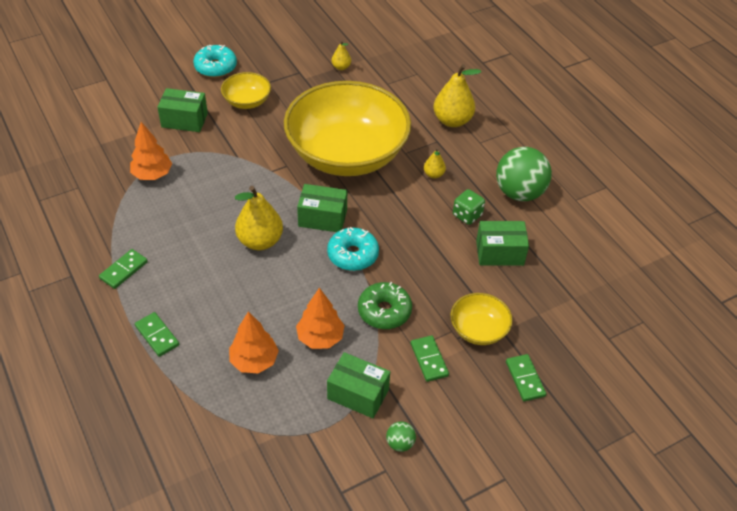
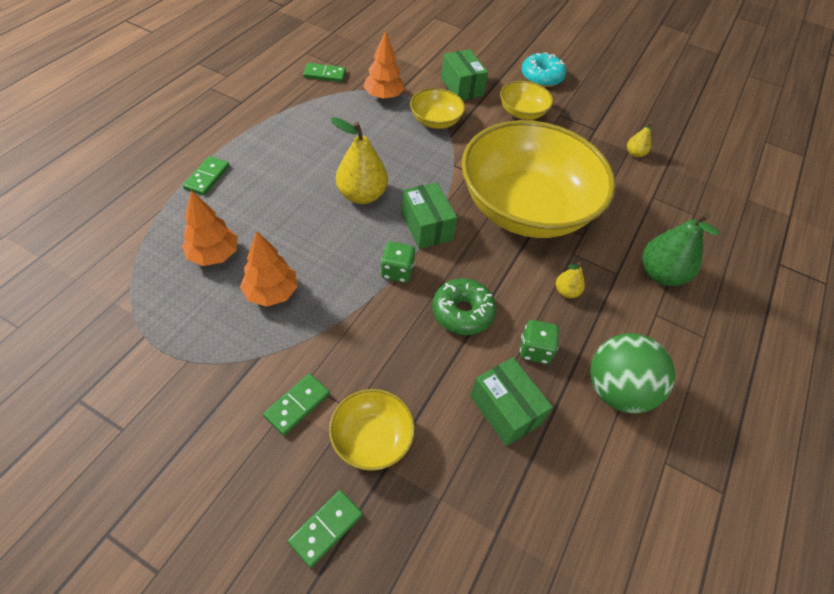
camera: 55 degrees right, 5 degrees up
(124, 270) = (266, 127): green domino -> green domino (324, 74)
(212, 157) = (435, 121): none -> yellow bowl
(353, 255) = (397, 271): turquoise donut -> green dice
(358, 394) = (214, 358): green box -> none
(384, 311) = (340, 332): green donut -> green donut (462, 312)
(400, 443) = (165, 428): green ball -> none
(452, 121) = (661, 274): yellow pear -> green pear

